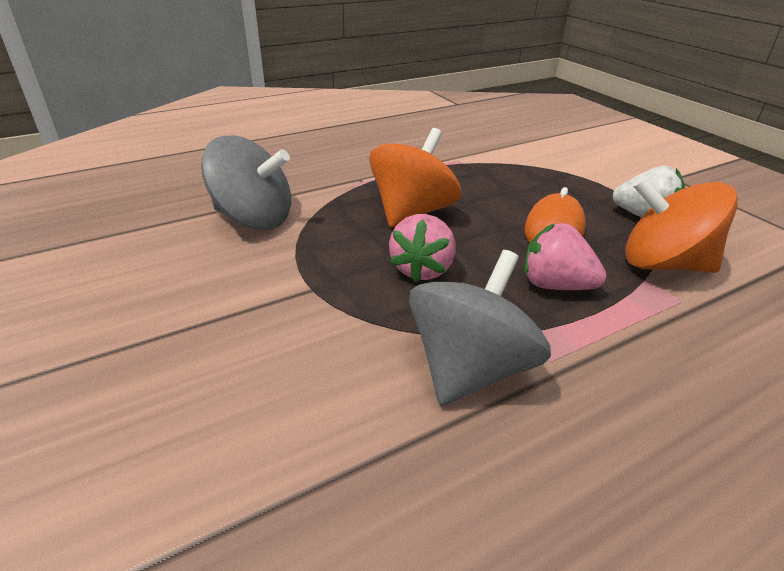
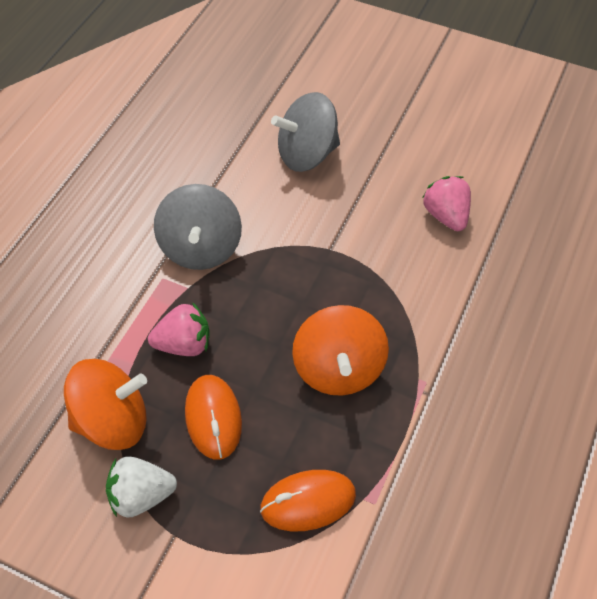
camera: 145 degrees right, 20 degrees up
(254, 219) = (441, 284): grey spinning top -> grey spinning top (307, 154)
(422, 269) = (279, 306): pink strawberry -> pink strawberry (446, 215)
(505, 173) = (308, 502): none -> orange mouse

